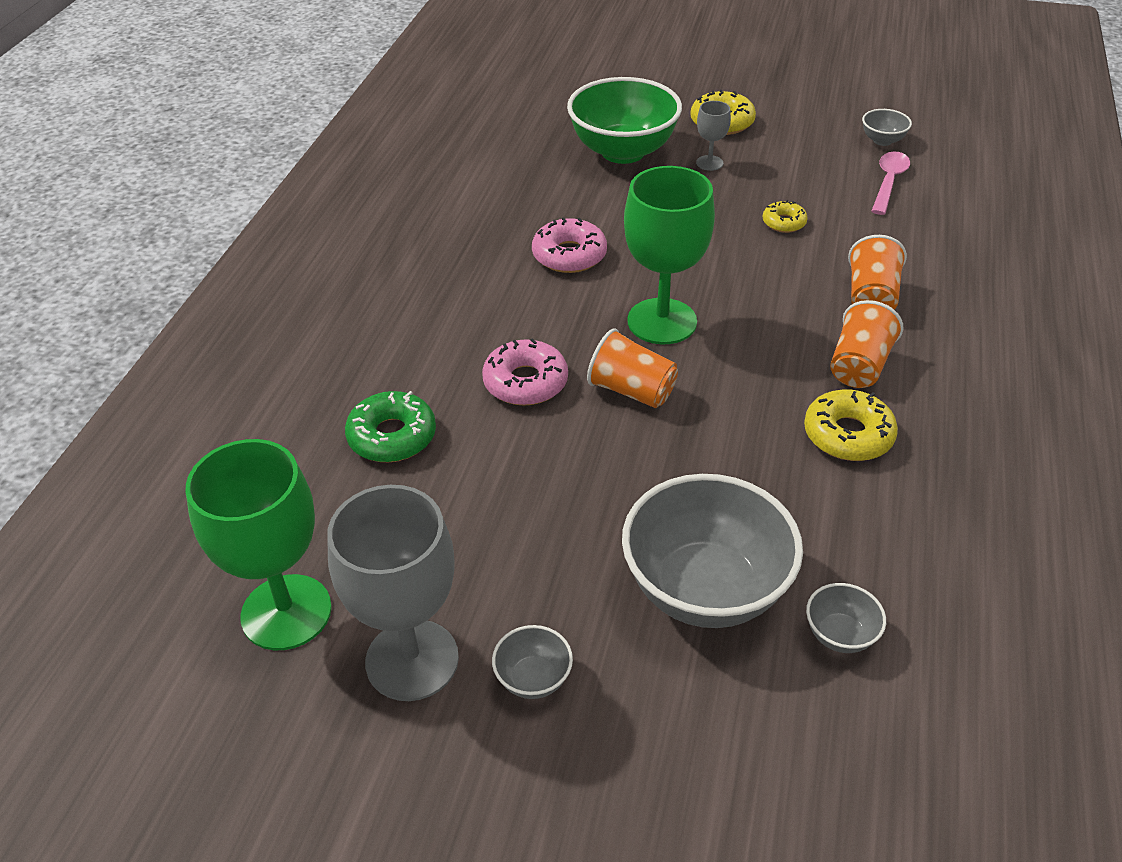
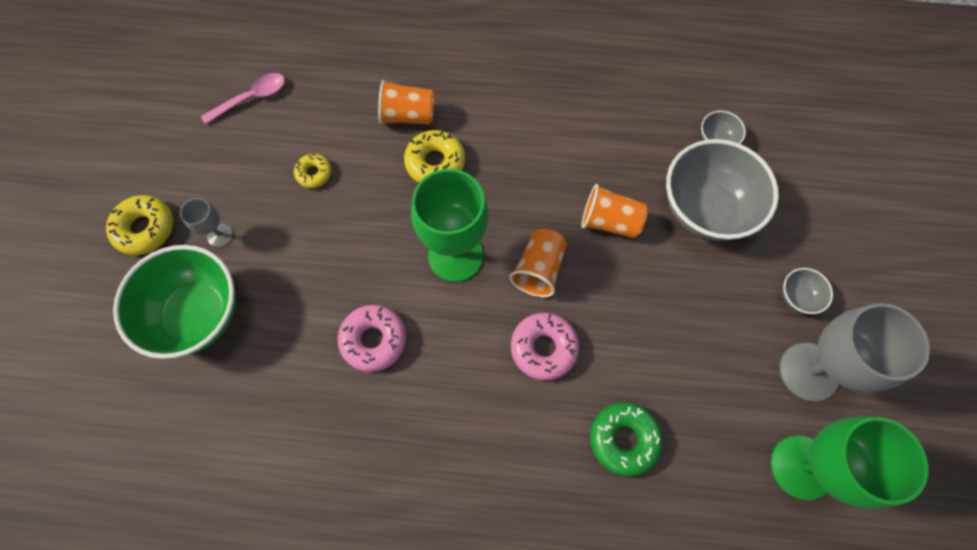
camera: 100 degrees left, 25 degrees up
(848, 435) = (556, 133): yellow donut -> yellow donut (435, 163)
(859, 366) = (486, 125): orange cup -> orange cup (610, 221)
(882, 140) = (184, 100): grey bowl -> none
(888, 182) = (251, 98): pink spoon -> pink spoon turned 135 degrees clockwise

